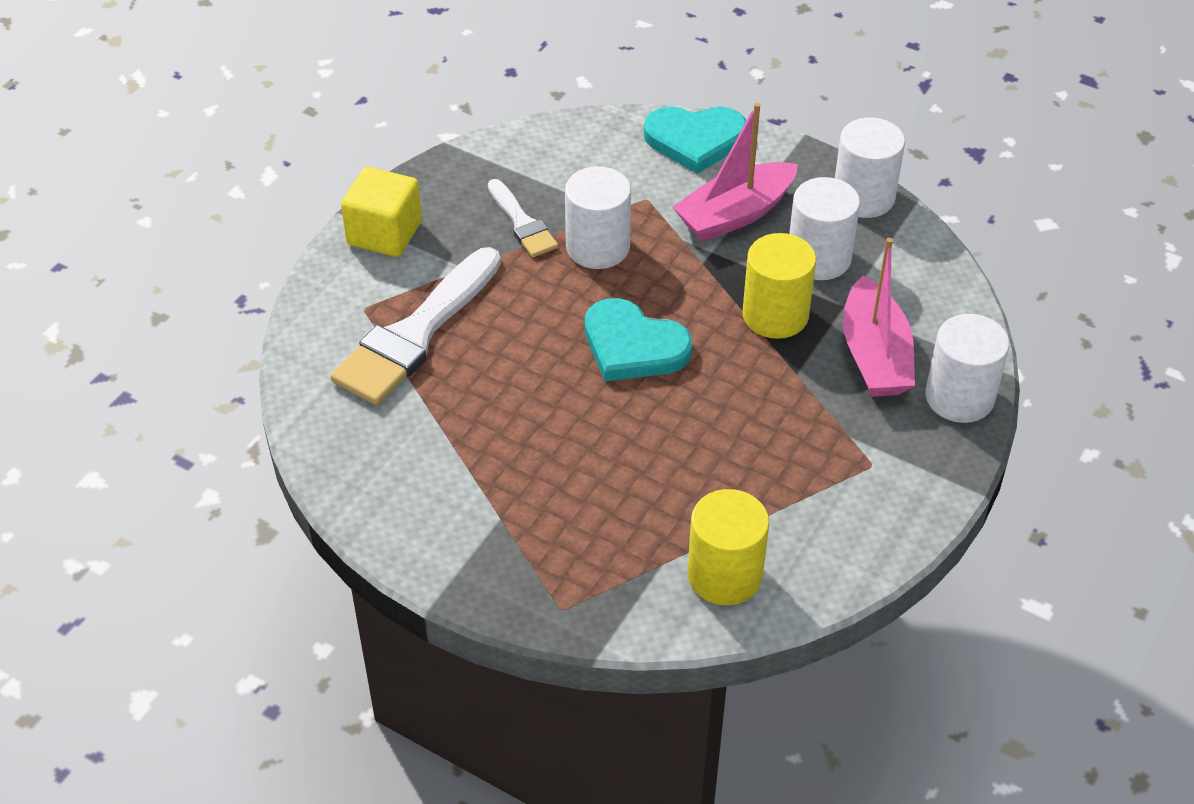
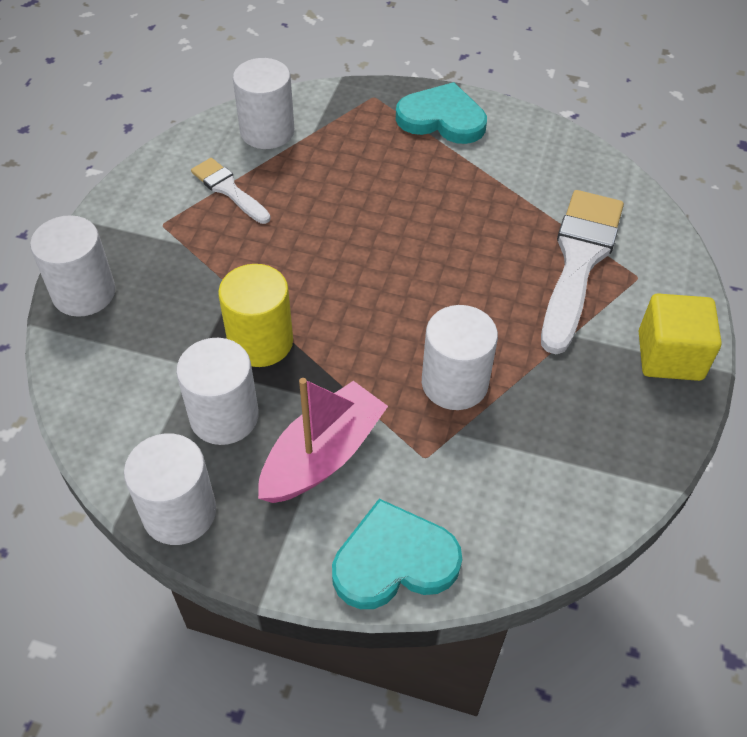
camera: 165 degrees right, 5 degrees up
(522, 223) = (542, 396): white brush -> white brush (228, 189)
(633, 346) = (385, 286): turquoise heart -> turquoise heart (442, 118)
(724, 575) = (267, 131): yellow cylinder -> white cylinder
(874, 355) = (162, 318): pink boat -> none

